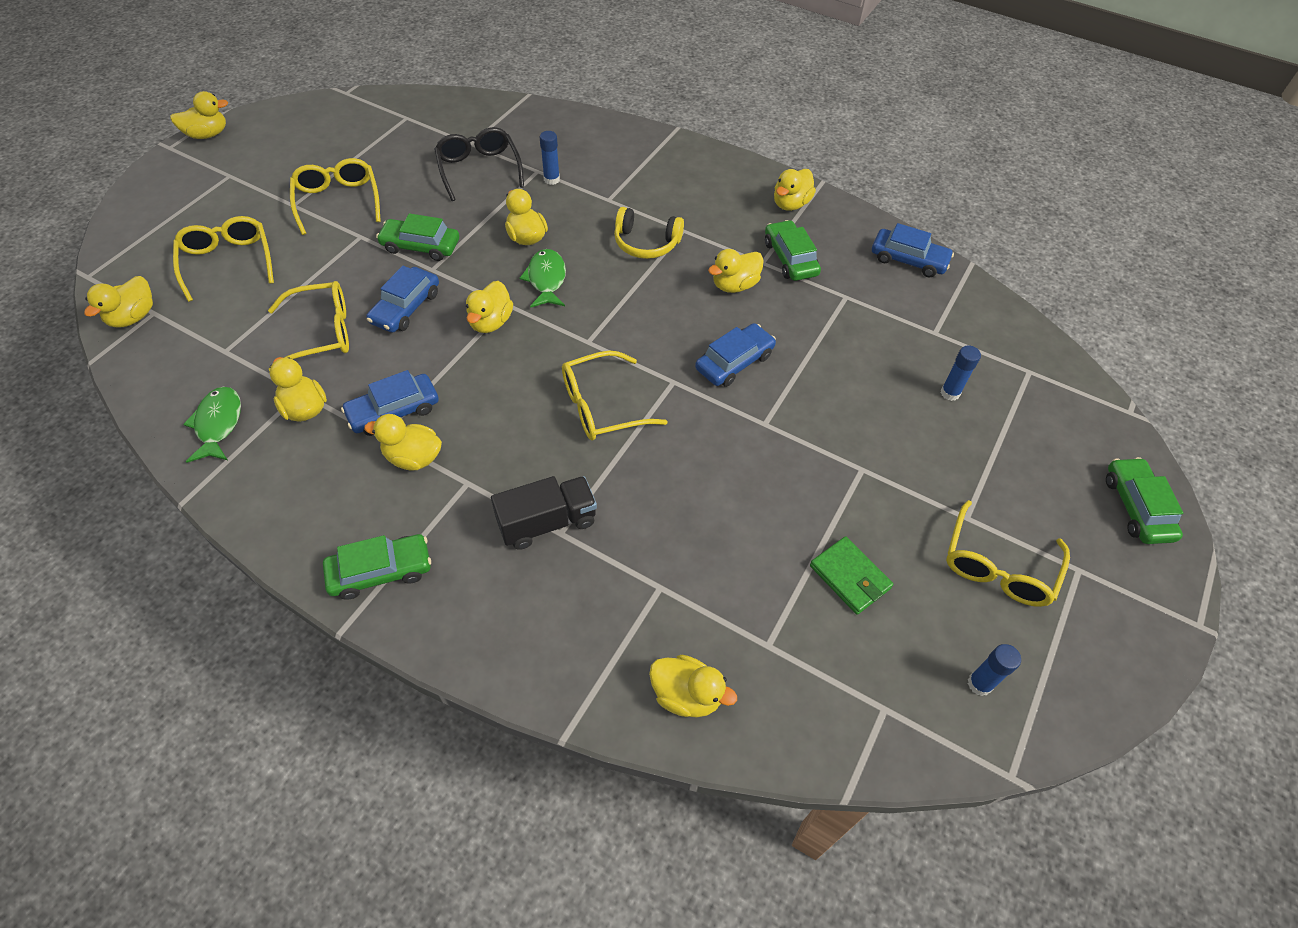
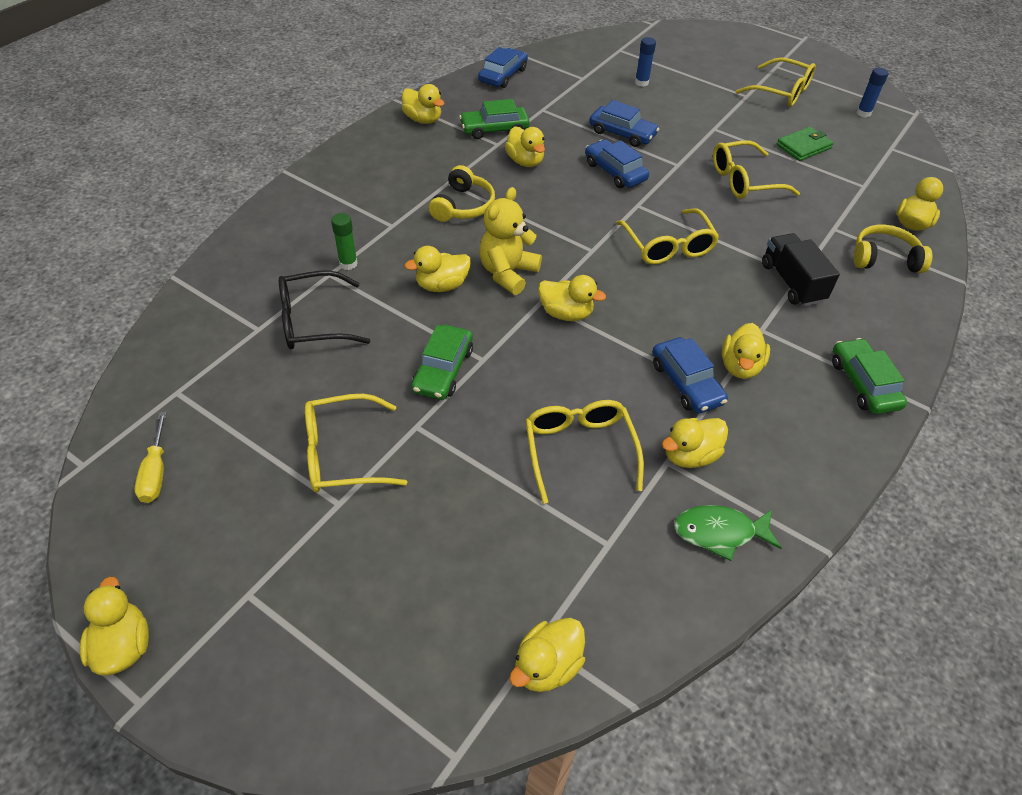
camera: 85 degrees left, 5 degrees down
(133, 317) = (547, 666): yellow duck -> yellow duck turned 105 degrees clockwise
(228, 262) = (446, 565): yellow glasses -> yellow glasses (743, 180)
(335, 122) = (156, 472): none -> yellow screwdriver
(406, 307) = (542, 379): blue car -> blue car (622, 133)
(546, 279) = (507, 273): green fish -> yellow teddy bear
(551, 179) = (348, 264): blue glue stick -> green glue stick
(603, 639) = (884, 258): none -> yellow headphones
(1136, 507) = (727, 38): green car -> none

